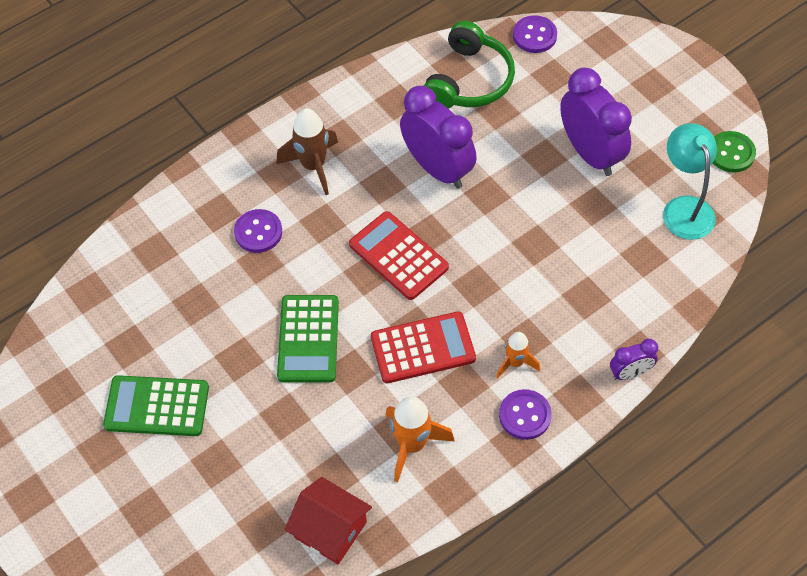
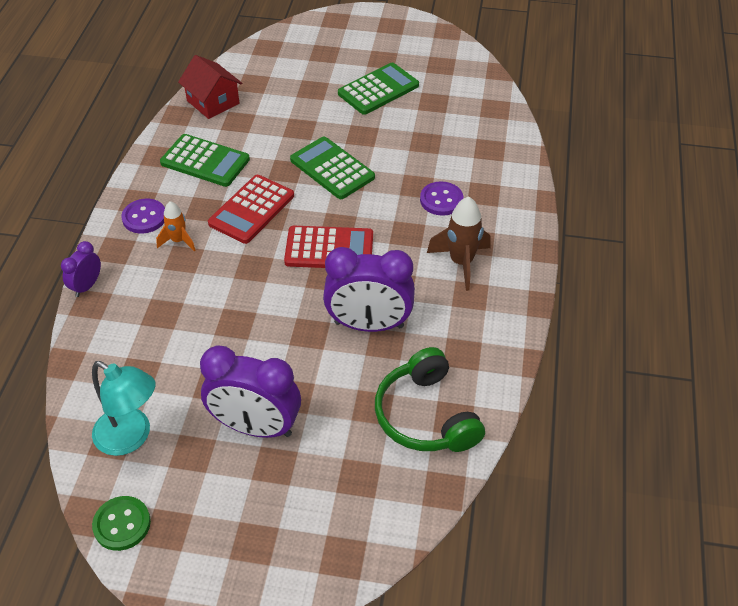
camera: 135 degrees right, 10 degrees down
(330, 530) = (213, 102): red house -> red house turned 60 degrees clockwise
(412, 445) = (205, 161): orange rocket -> green calculator
(534, 35) = (416, 508): purple button -> none

